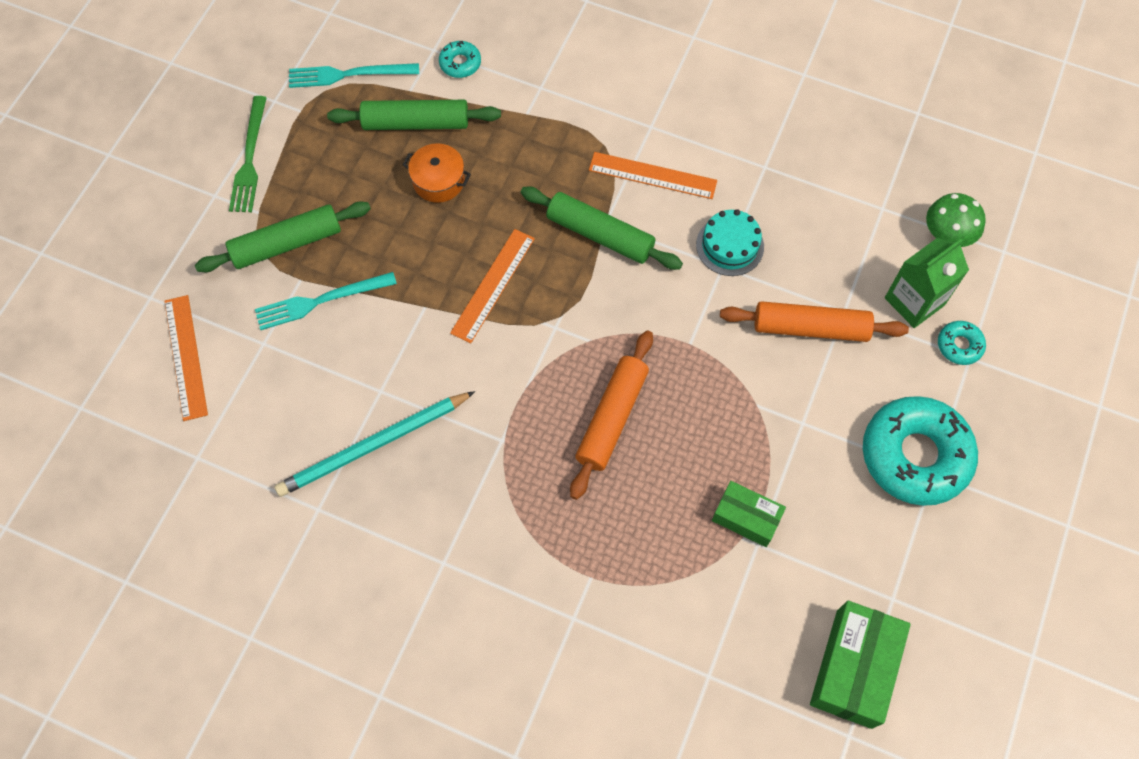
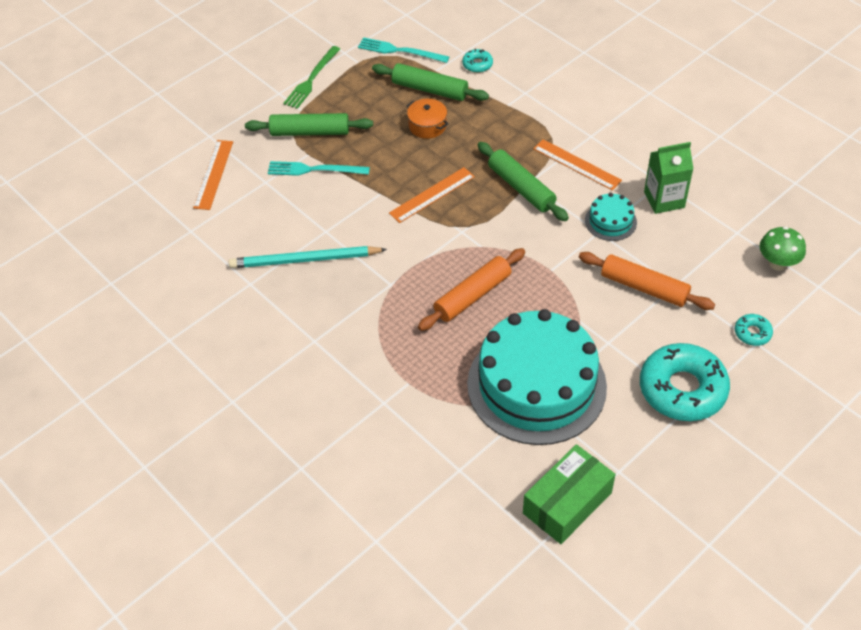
camera: 25 degrees right, 15 degrees down
(746, 517) = (536, 385): green box -> turquoise cake
(914, 301) = (731, 295): green carton -> green carton (664, 199)

